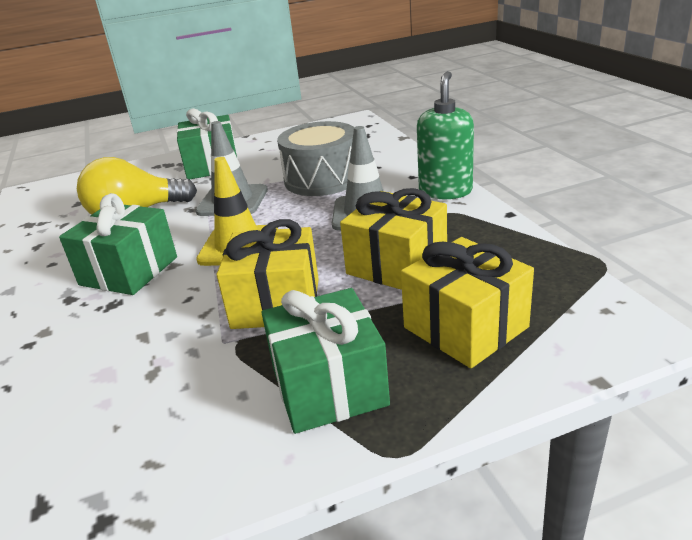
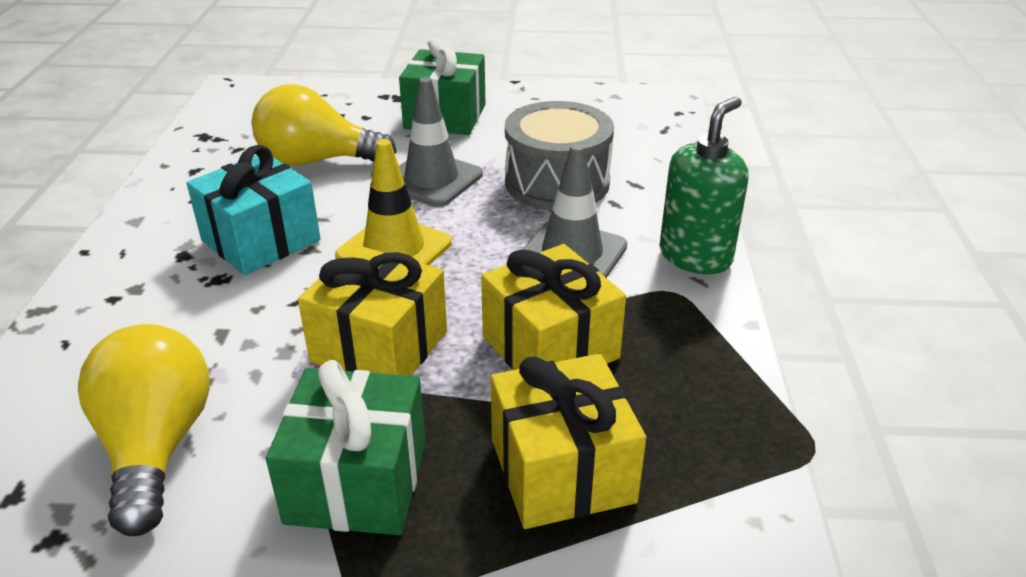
camera: 20 degrees right, 5 degrees up
(129, 271) = (261, 240): green gift -> turquoise gift
(148, 424) = (157, 447): none -> yellow light bulb

